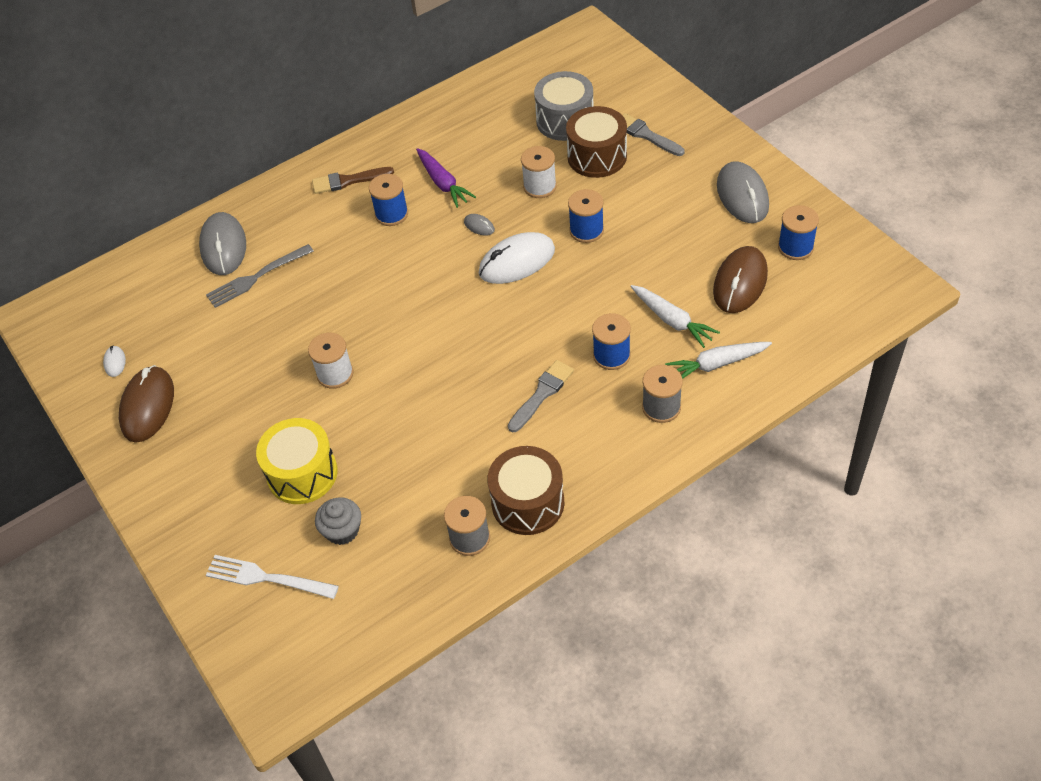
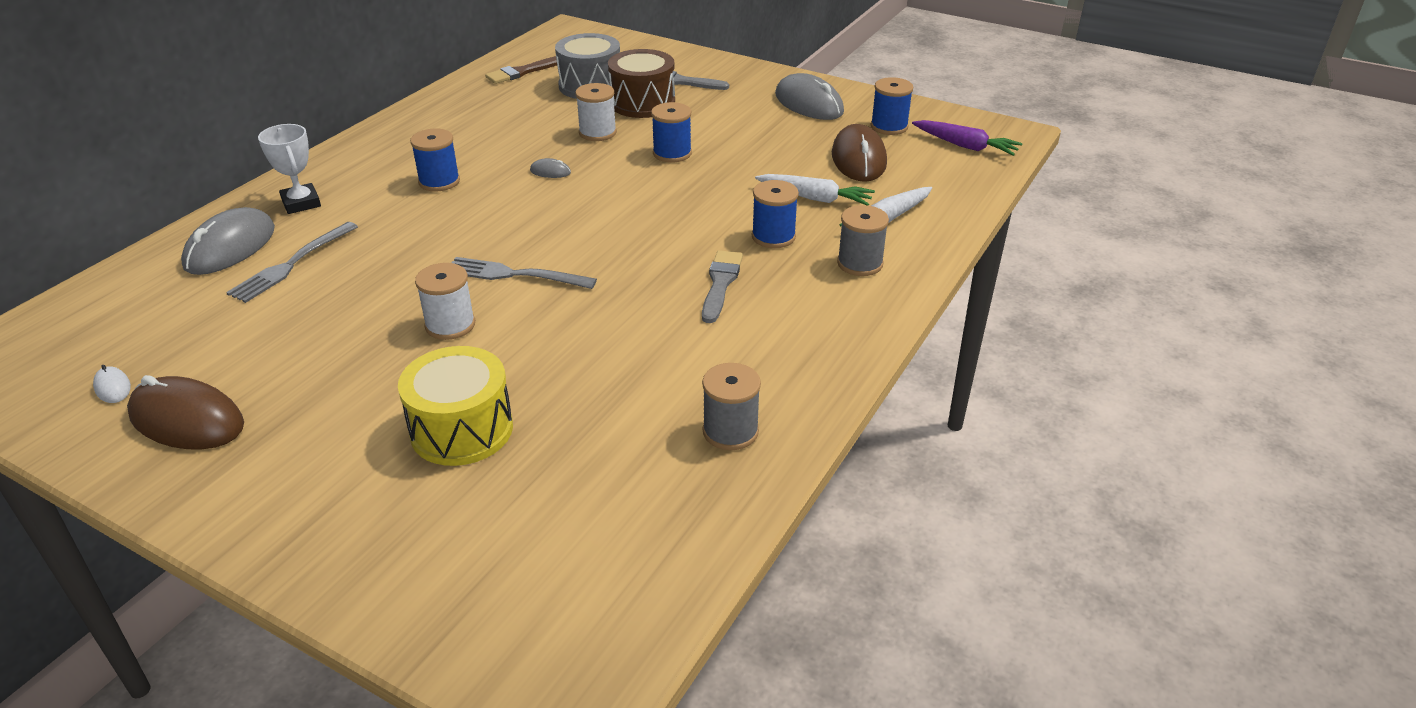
camera: 30 degrees left, 15 degrees down
(148, 406) = (187, 420): brown mouse -> brown mouse turned 45 degrees counterclockwise
(223, 246) = (230, 247): grey mouse -> grey mouse turned 60 degrees clockwise
(267, 578) = (474, 556): white fork -> none
(286, 211) = (301, 203): none -> white trophy
(342, 530) = (555, 472): grey cupcake -> none
(348, 181) = (369, 166): brown brush -> brown brush (522, 72)
(400, 337) = (515, 275): none -> grey fork
(443, 183) = (486, 149): purple carrot -> purple carrot (965, 146)
(517, 261) = (613, 189): white mouse -> none
(528, 503) = (777, 379): brown drum -> none

